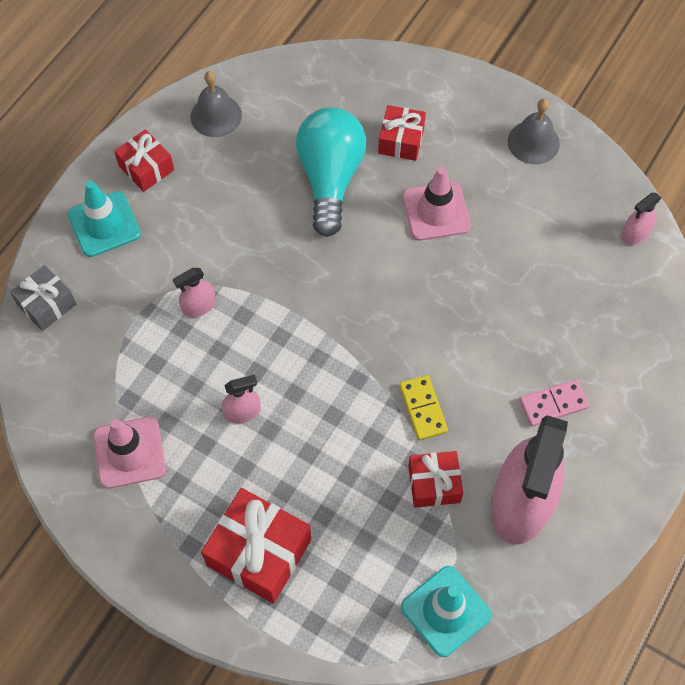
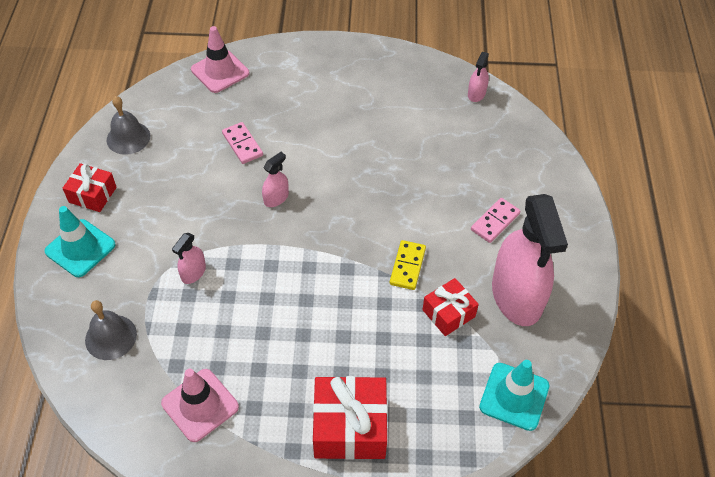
camera: 30 degrees left, 10 degrees down
(47, 304) = (64, 327): grey gift -> none
(242, 412) = (274, 332): pink spray bottle -> pink spray bottle (276, 198)
(330, 178) = (242, 144): turquoise light bulb -> pink domino
(401, 140) = (279, 100): red gift -> none
(423, 409) = (407, 266): yellow domino -> yellow domino turned 60 degrees clockwise
(436, 211) = (333, 134): pink traffic cone -> pink traffic cone (220, 71)
(533, 142) = (372, 66): grey bell -> grey bell (111, 337)

